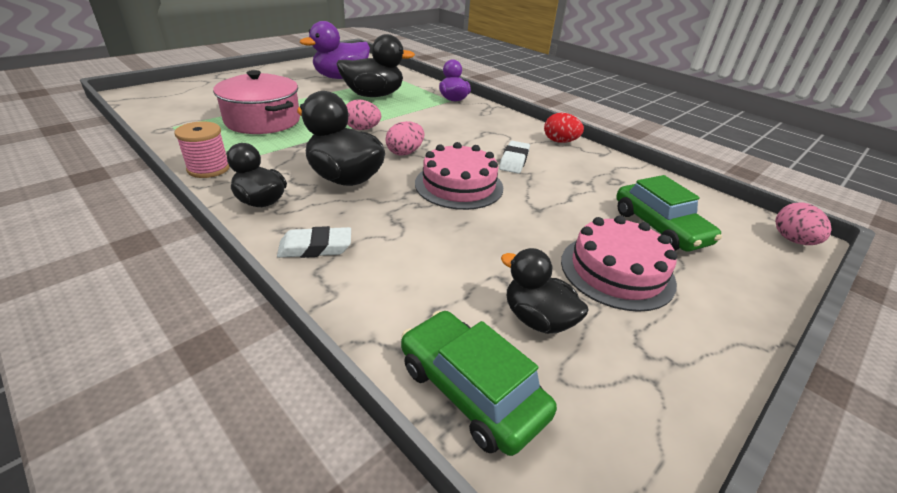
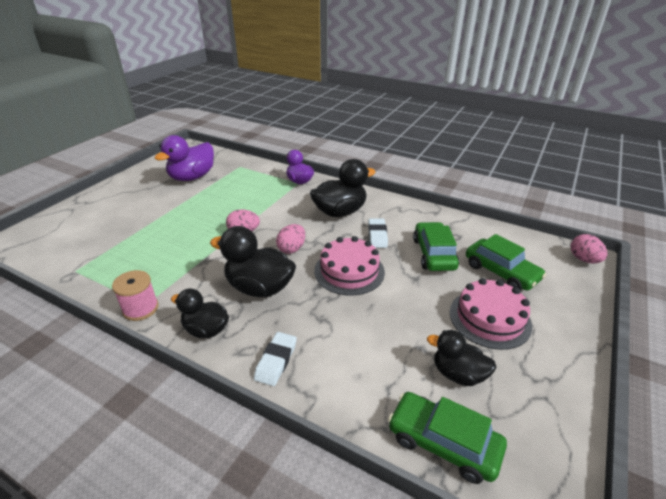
camera: 15 degrees left, 0 degrees up
(263, 120) = (153, 243): pink pot -> none
(315, 247) = (276, 361): white eraser -> white eraser turned 45 degrees counterclockwise
(373, 95) = (232, 192): black duck -> black duck (340, 212)
(560, 141) = (401, 207): red egg -> none
(576, 191) = (434, 254): none -> green car

